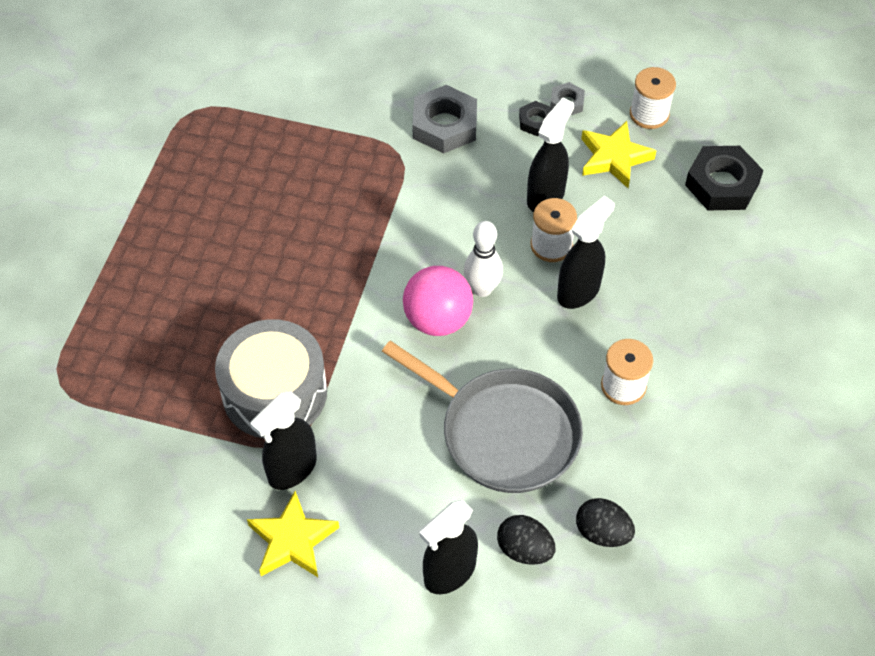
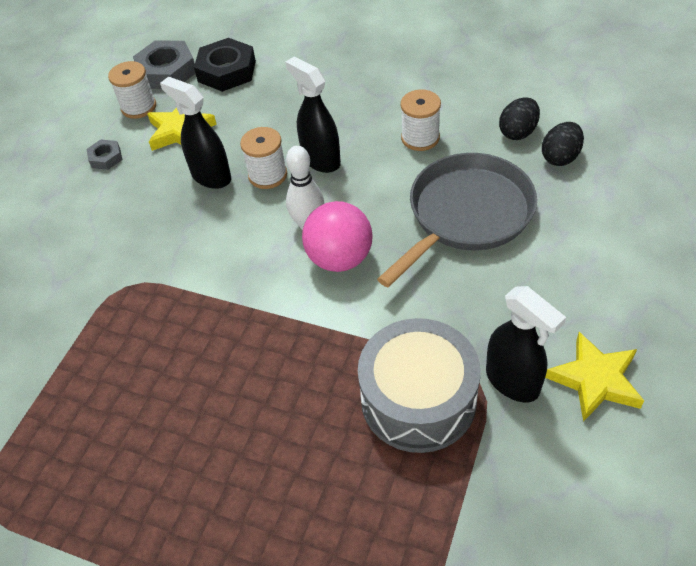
camera: 80 degrees left, 5 degrees down
(444, 125) = (100, 248): grey nut -> grey nut (167, 71)
(449, 572) = (612, 256): black spray bottle -> none
(524, 549) = (582, 205): black egg -> black egg (518, 132)
(536, 122) = (121, 180): black nut -> none

